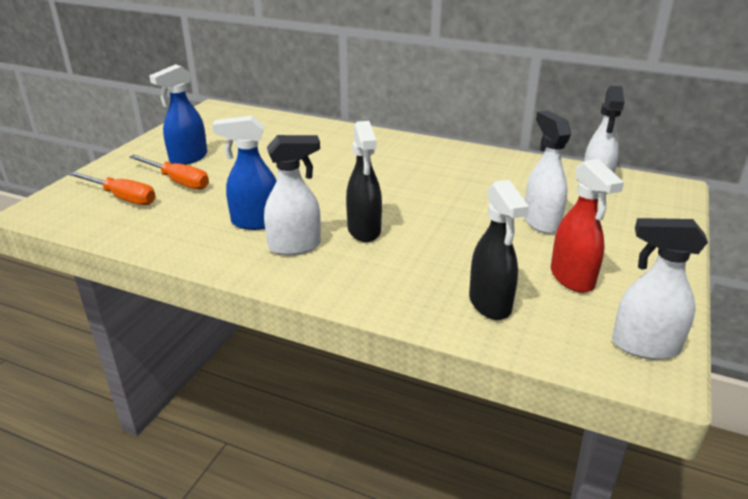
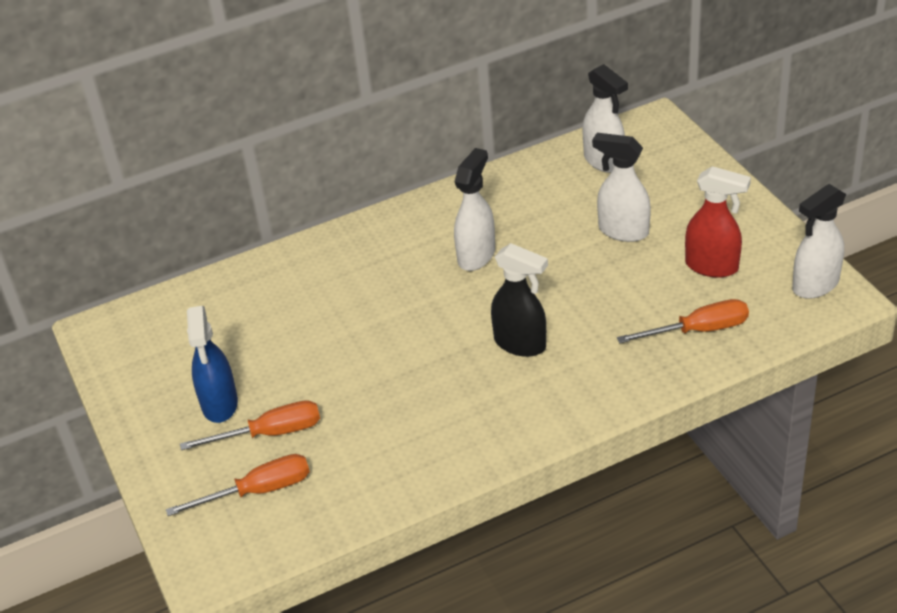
camera: 45 degrees left, 10 degrees up
(255, 222) = (426, 409): blue spray bottle -> none
(295, 246) = (499, 401): white spray bottle -> white spray bottle (476, 255)
(490, 304) = (698, 330): black spray bottle -> orange screwdriver

